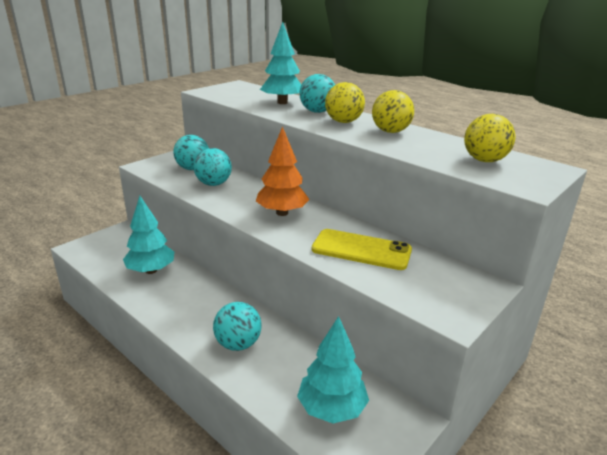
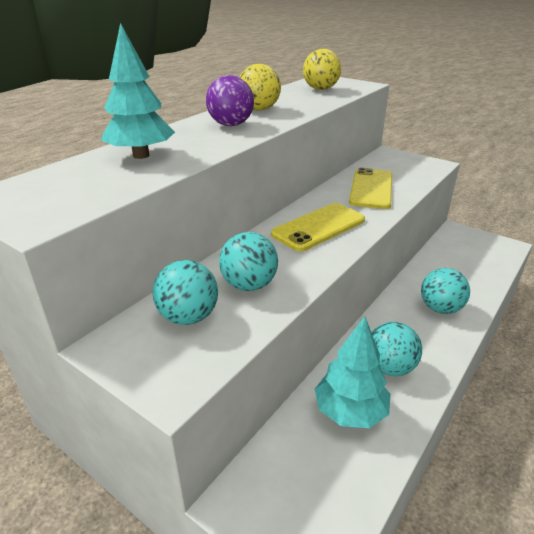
camera: 95 degrees left, 5 degrees up
(282, 213) = (319, 227): orange tree -> yellow phone
(317, 112) = (189, 136): turquoise ball -> turquoise ball (390, 367)
(332, 409) = (473, 258): turquoise tree -> none
(343, 122) = (231, 125): yellow ball -> purple ball

